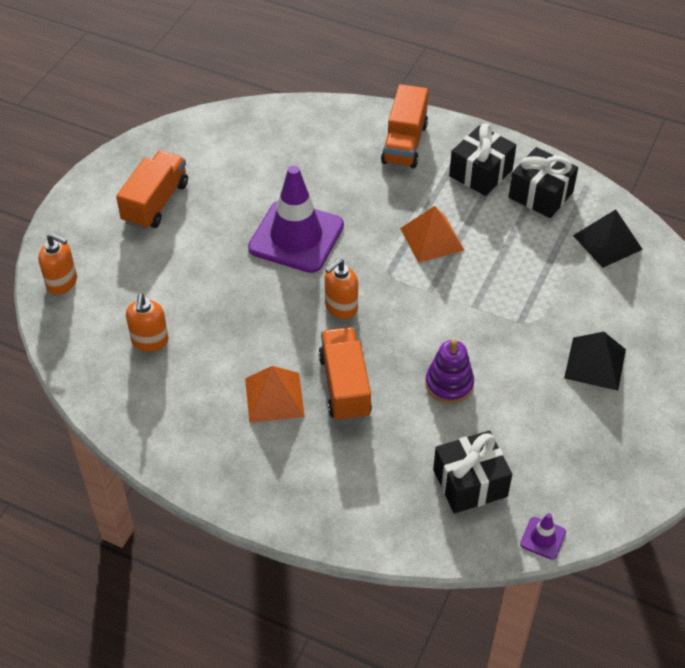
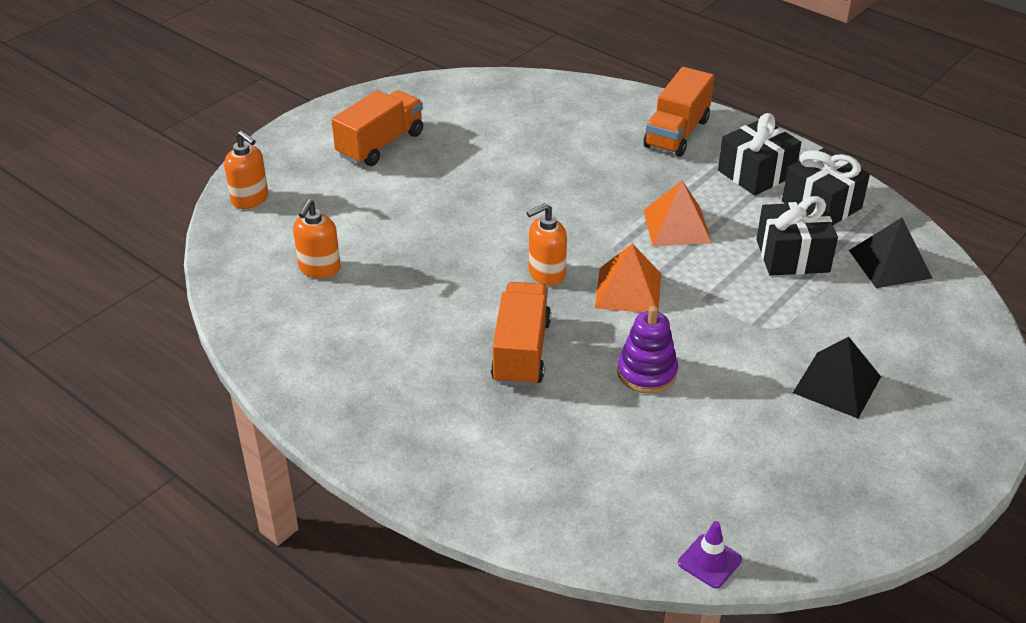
camera: 15 degrees right, 10 degrees down
(274, 397) = (435, 347): orange pyramid -> orange pyramid (628, 290)
(296, 237) = (521, 199): purple traffic cone -> none
(470, 483) = (637, 481): black gift -> black gift (792, 256)

